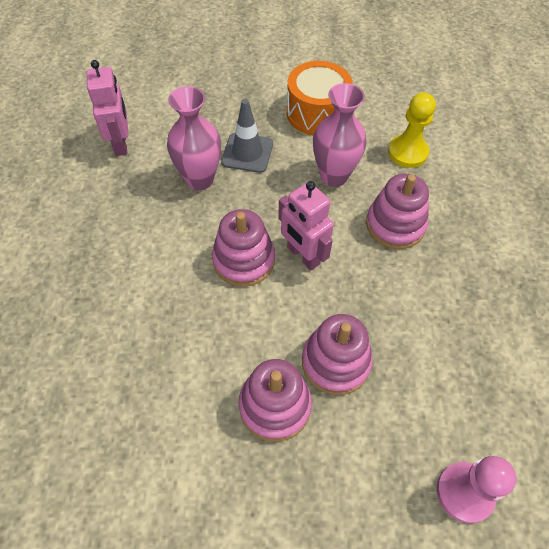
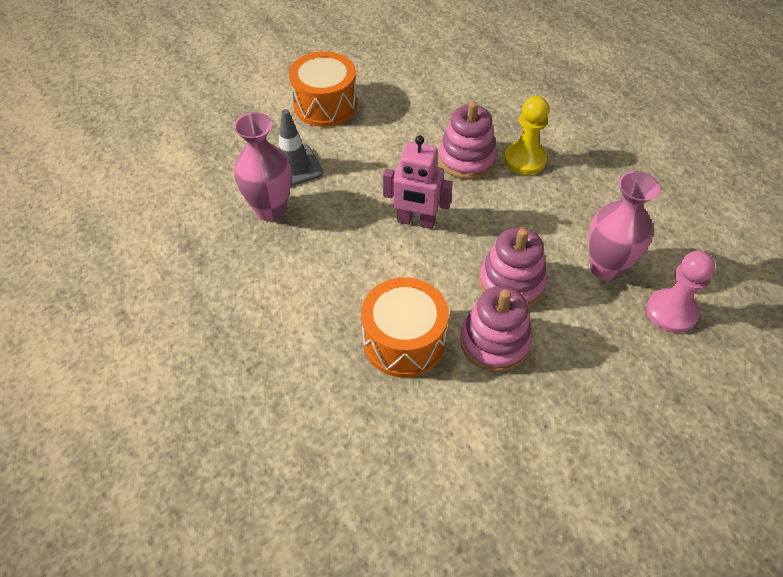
camera: 35 degrees left, 5 degrees down
(121, 143) = (163, 219): pink robot -> none
(203, 353) = (404, 341): none -> orange drum
(243, 260) = (370, 252): pink stacking toy -> none
(334, 176) = (385, 147): pink vase -> pink vase (606, 268)
(407, 152) = (428, 100): yellow pawn -> yellow pawn (525, 160)

